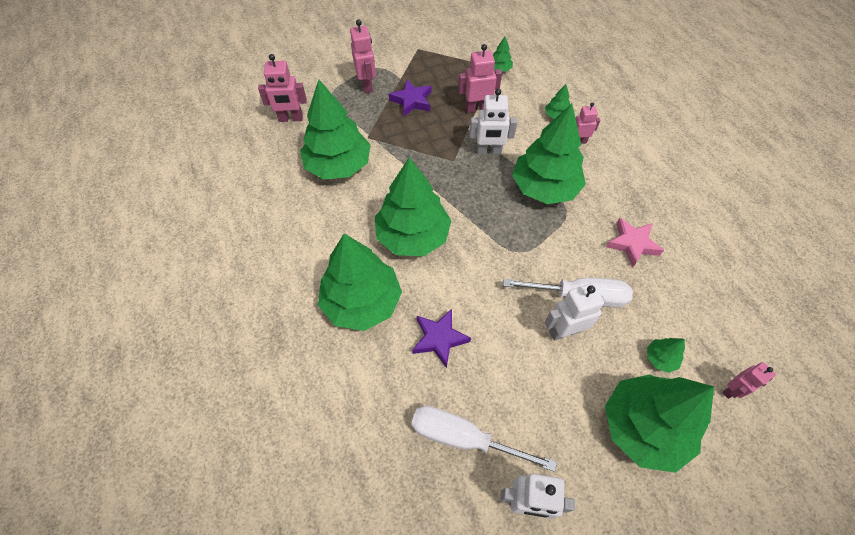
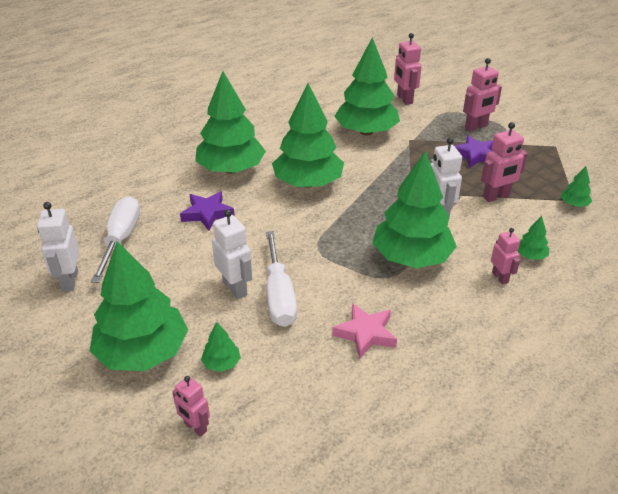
camera: 75 degrees right, 20 degrees down
(477, 108) = (496, 196): pink robot -> pink robot turned 90 degrees clockwise

